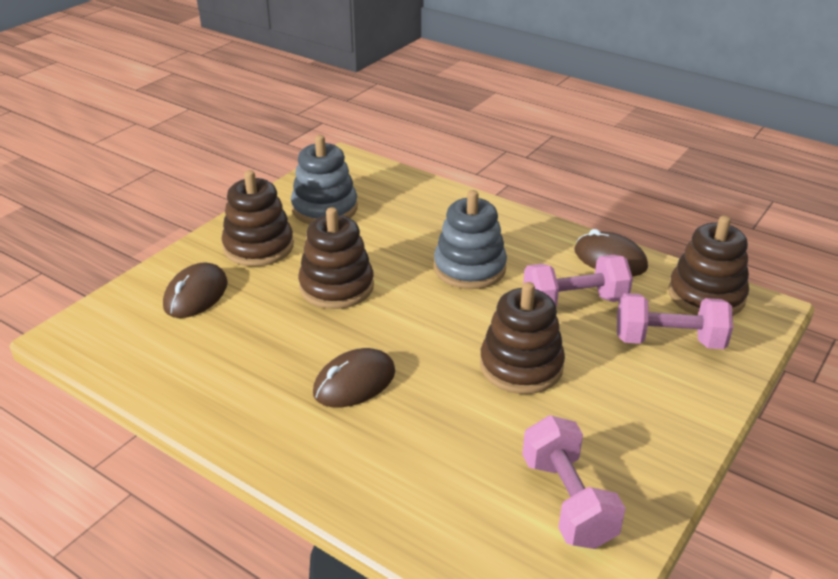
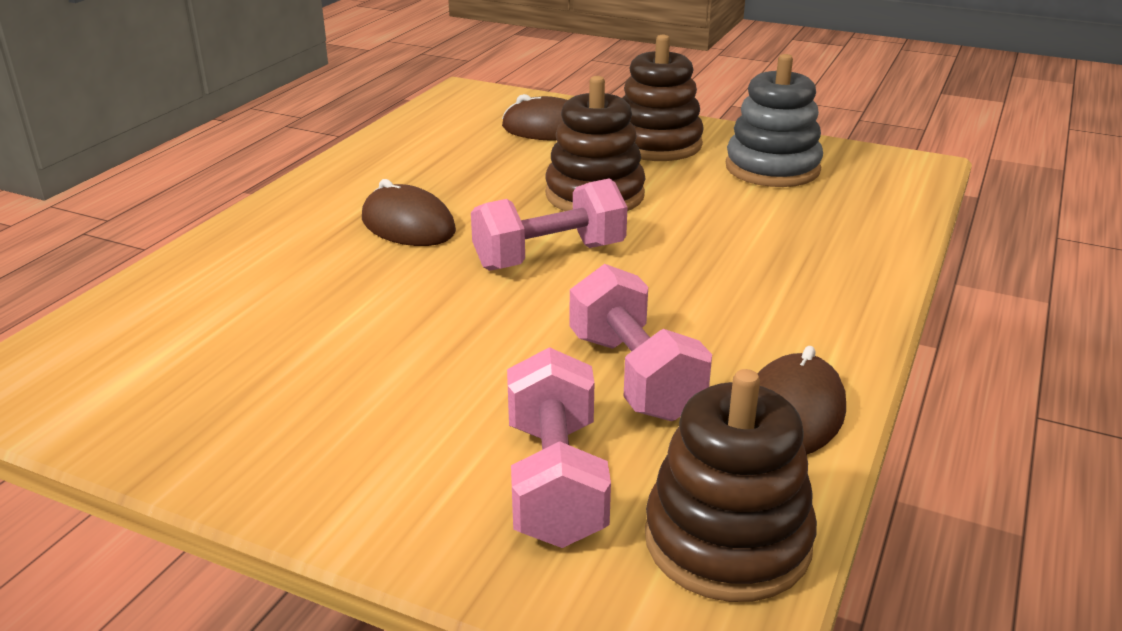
camera: 80 degrees right, 5 degrees down
(469, 268) = (685, 279): grey stacking toy -> none
(521, 366) = (456, 333): brown stacking toy -> none
(567, 501) = (182, 380): pink dumbbell -> pink dumbbell (549, 257)

